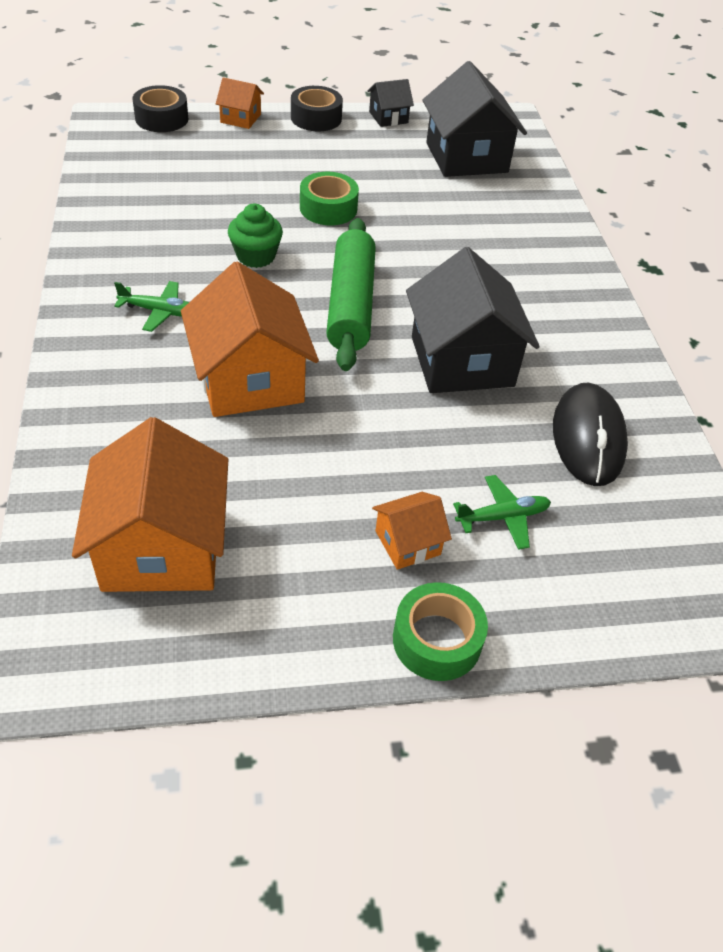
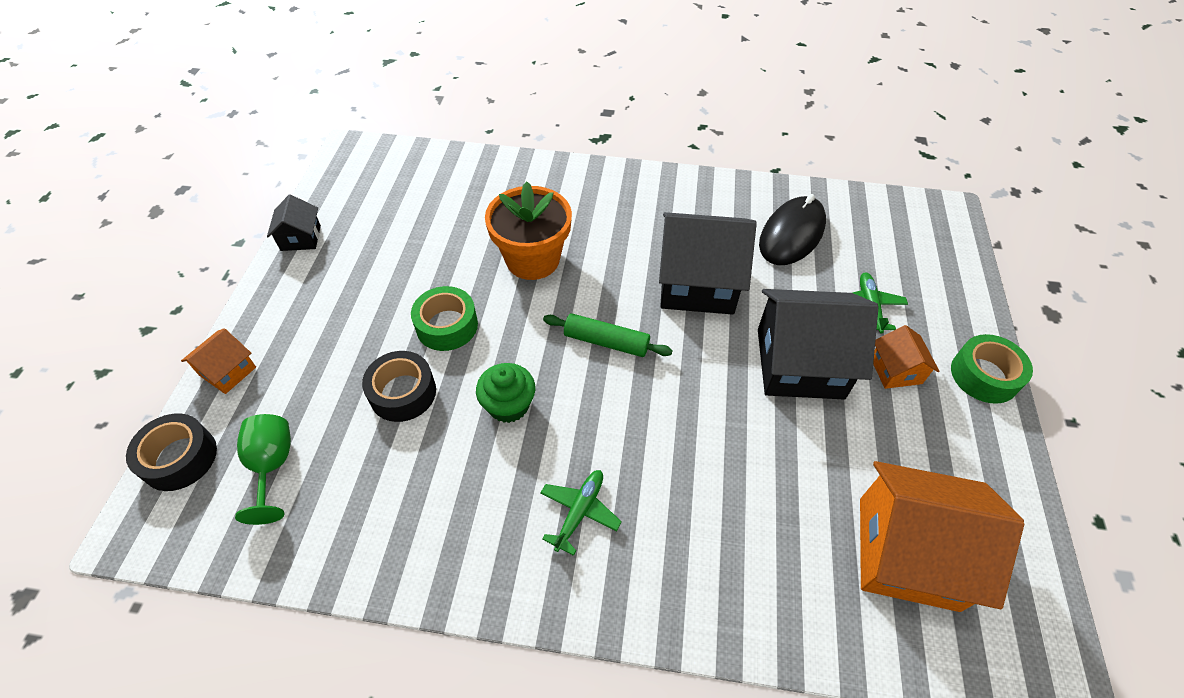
camera: 70 degrees left, 5 degrees up
(165, 156) = (272, 466): none -> green goblet
(250, 380) = (699, 445): orange house -> none
(316, 118) = (268, 299): black tape -> black tape (403, 393)
(351, 304) = (606, 342): green rolling pin -> green rolling pin, size x0.60
(433, 244) = (532, 259): none -> orange flower pot
(466, 157) = (404, 199): black house -> black house (799, 363)
(588, 438) = (791, 234): black mouse -> black mouse turned 75 degrees counterclockwise

